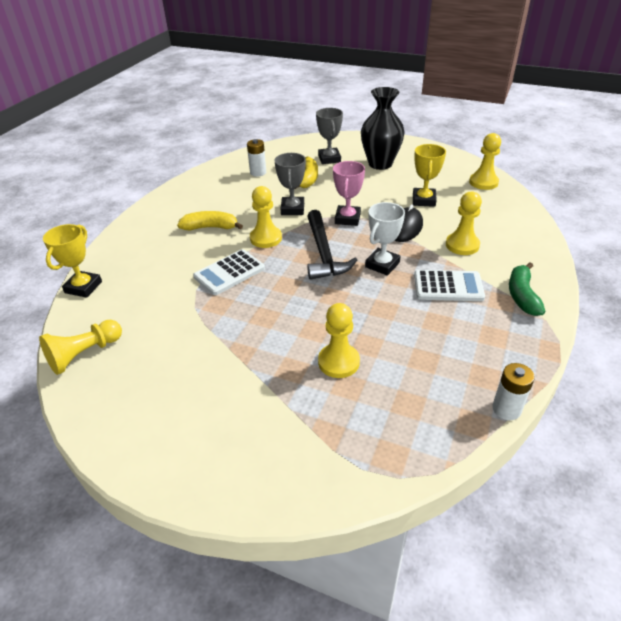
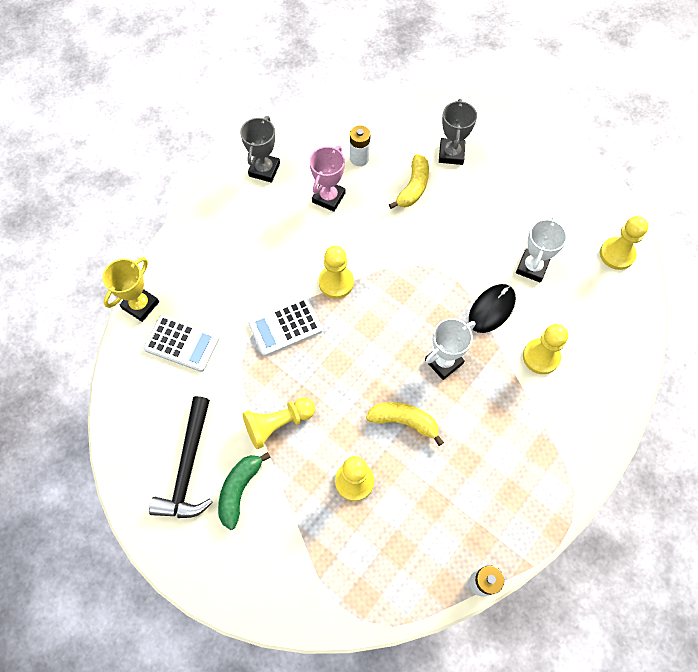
camera: 15 degrees right, 25 degrees up
(84, 354) = (131, 399): yellow pawn -> yellow pawn (278, 424)
(210, 227) = (282, 246): yellow banana -> yellow banana (404, 421)
(292, 209) = (379, 240): grey trophy -> grey trophy (264, 170)
(323, 253) = (389, 325): black hammer -> black hammer (188, 467)
(347, 218) = (434, 275): pink trophy -> pink trophy (328, 197)
(380, 164) = (508, 182): black vase -> none
(424, 200) = (532, 267): yellow trophy -> white trophy
(448, 286) = (498, 415): white calculator -> white calculator (182, 343)
(522, 296) = (567, 451): green banana -> green banana (239, 490)

